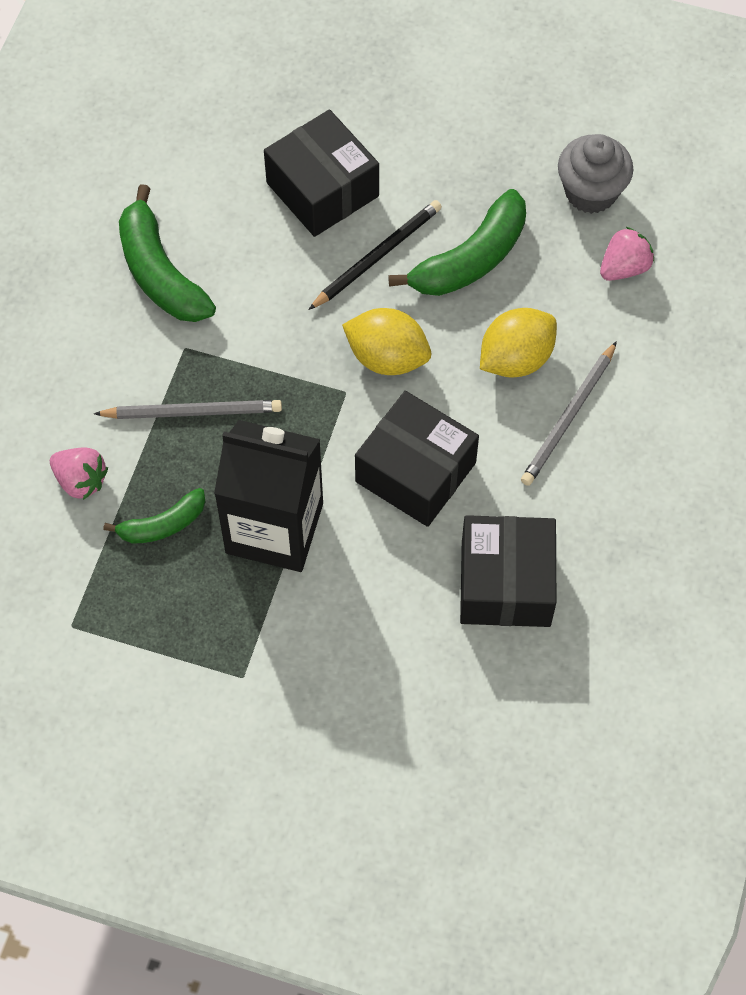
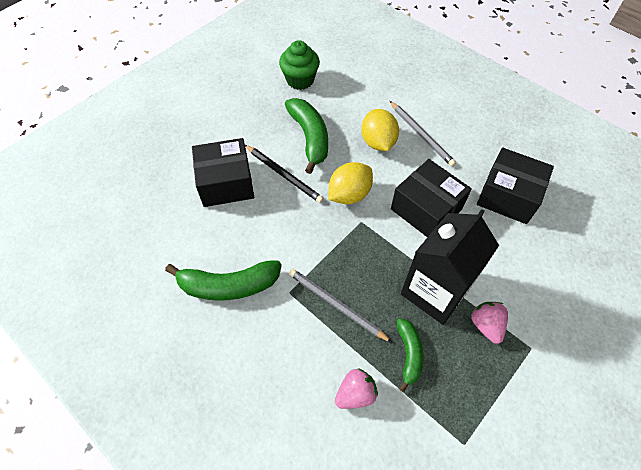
camera: 65 degrees left, 5 degrees down
(193, 412) = (336, 305): grey pencil -> grey pencil turned 75 degrees counterclockwise
(377, 256) = (284, 175): black pencil -> black pencil turned 150 degrees clockwise
(415, 472) = (426, 209): black box -> black box turned 75 degrees clockwise
(591, 192) = (300, 80): grey cupcake -> green cupcake
(624, 268) = (348, 84): pink strawberry -> pink strawberry (486, 325)

